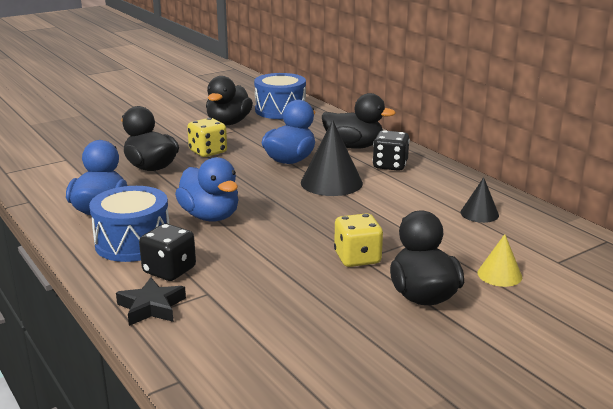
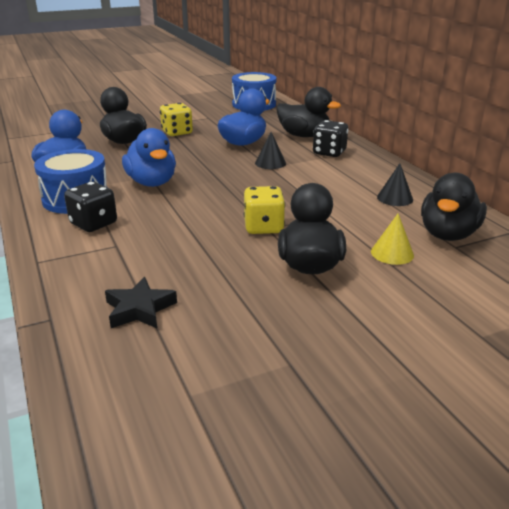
camera: 10 degrees right, 5 degrees up
(151, 307) = (61, 252): black star -> black star (139, 309)
(228, 123) = (205, 112): black duck -> black duck (448, 234)
(331, 182) = (270, 163): black cone -> black cone, size x0.56

